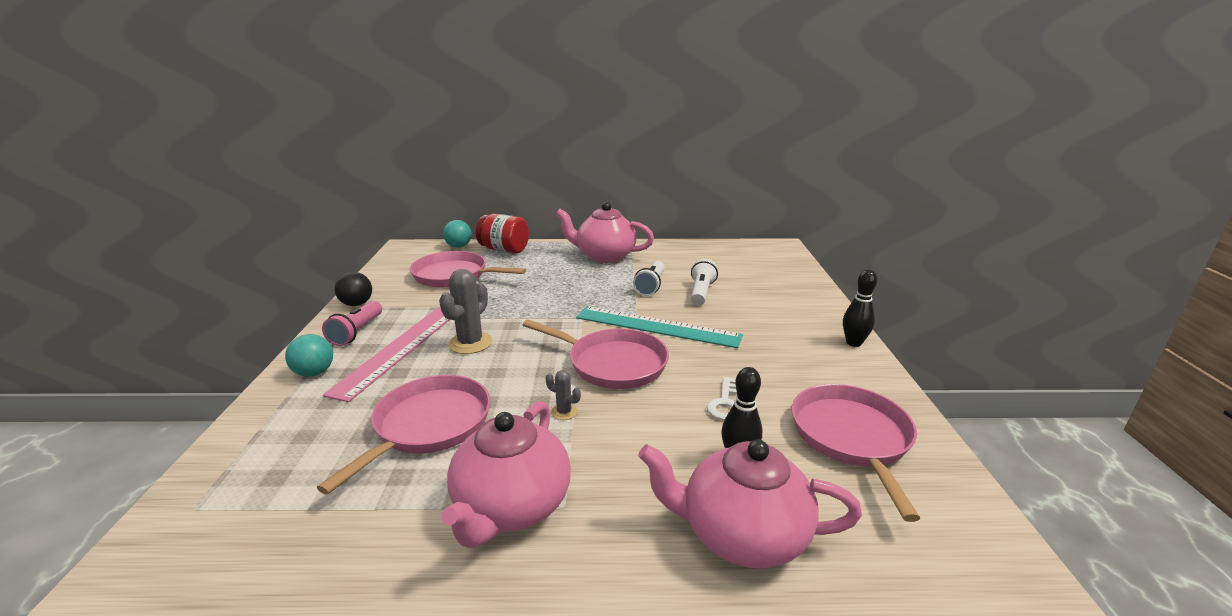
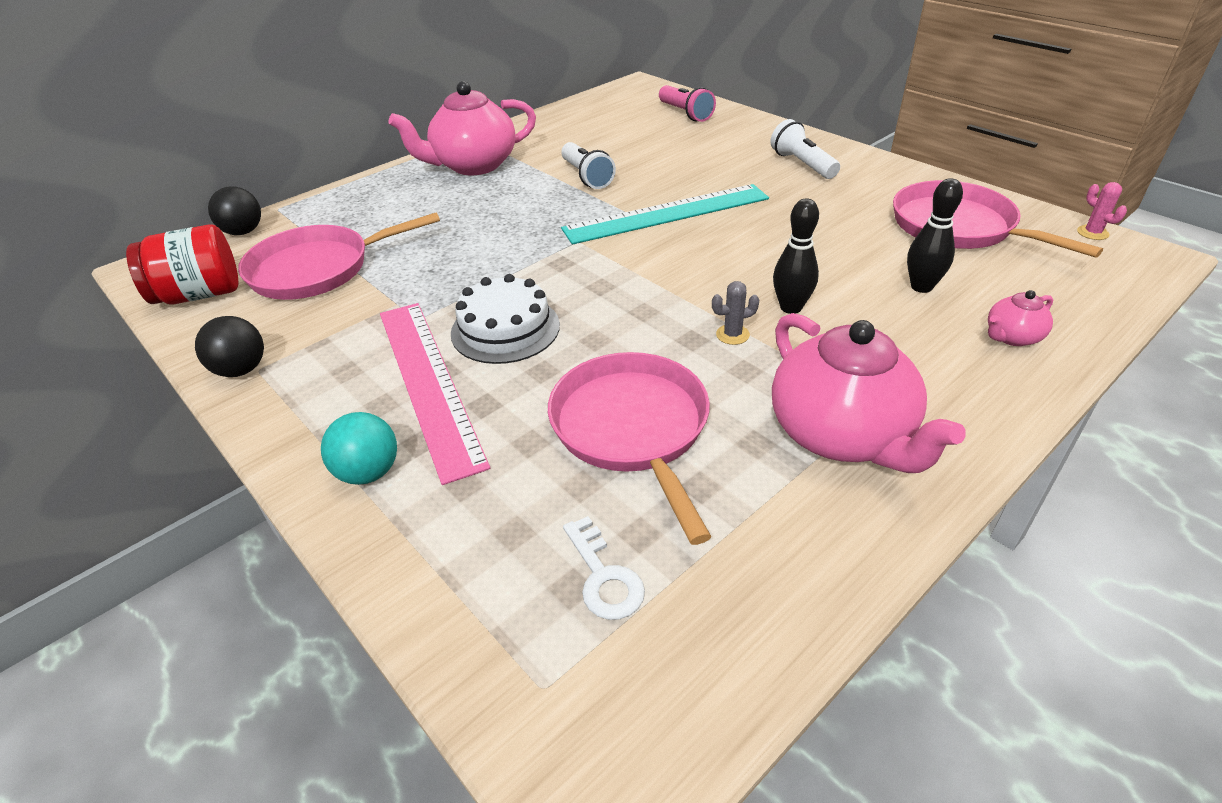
camera: 40 degrees left, 15 degrees up
(357, 332) = (322, 399): pink flashlight -> pink flashlight (685, 113)
(459, 246) = (243, 232): turquoise ball -> black ball
(470, 343) = (505, 329): grey cactus -> white cake
(504, 250) = (323, 209): red jar -> red jar (199, 294)
(612, 363) = (691, 268): pink pan -> none
(701, 292) = (647, 162): white flashlight -> white flashlight (802, 164)
(725, 403) = (840, 250): white key -> white key (604, 577)
(741, 535) = (1012, 337): pink teapot -> pink teapot, size x0.46
(853, 343) = (842, 151): black bowling pin -> black bowling pin (791, 307)
(983, 512) = (1092, 233): none -> pink cactus

